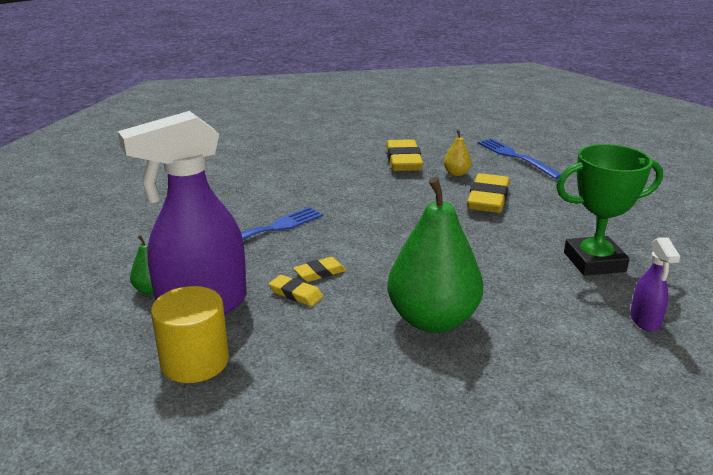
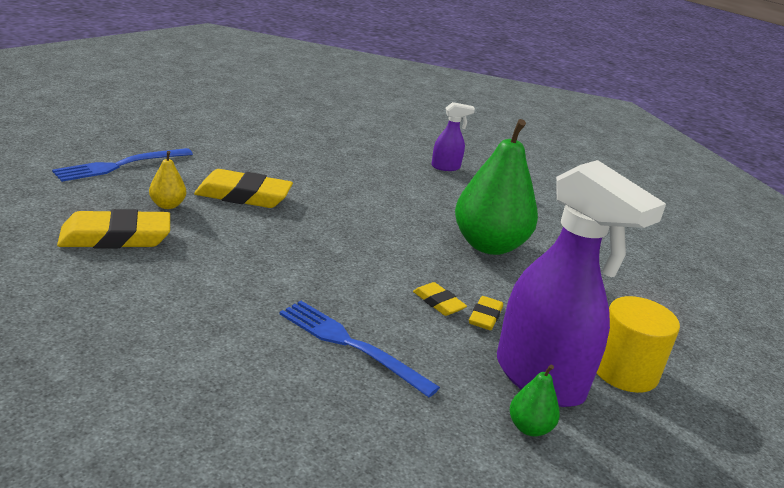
camera: 105 degrees left, 0 degrees up
(594, 262) = (367, 168): green trophy -> none

